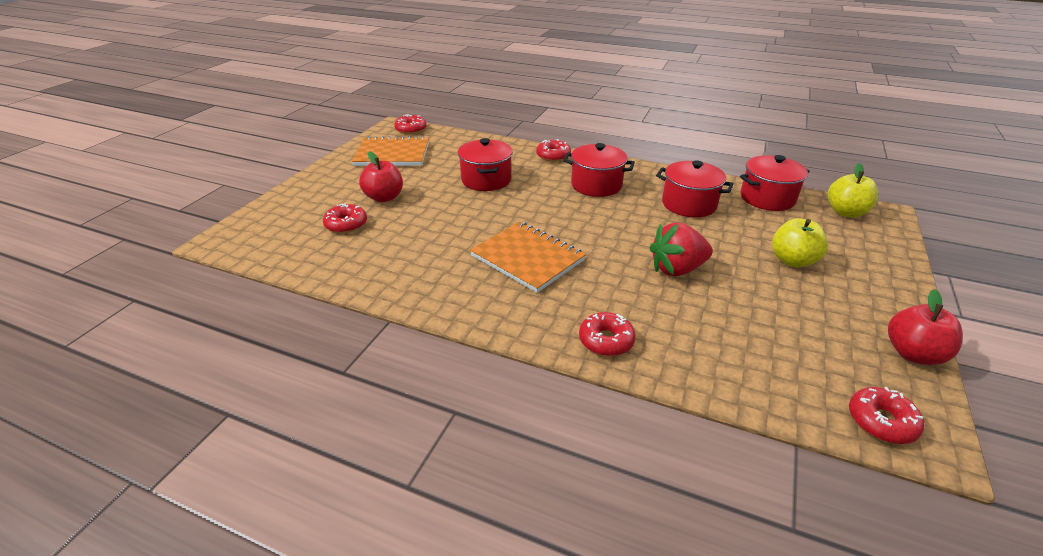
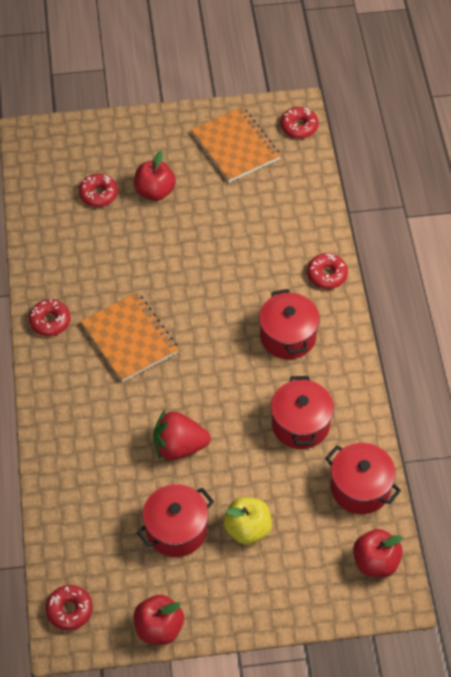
camera: 60 degrees right, 20 degrees up
(486, 180) = (237, 246): red pot -> red pot (176, 530)
(527, 258) = (129, 338): orange notebook -> orange notebook turned 45 degrees counterclockwise
(606, 340) = (60, 429): red donut -> red donut (50, 321)
(677, 269) = (179, 447): red strawberry -> red strawberry turned 45 degrees counterclockwise
(845, 212) = (375, 562): yellow apple -> red apple

